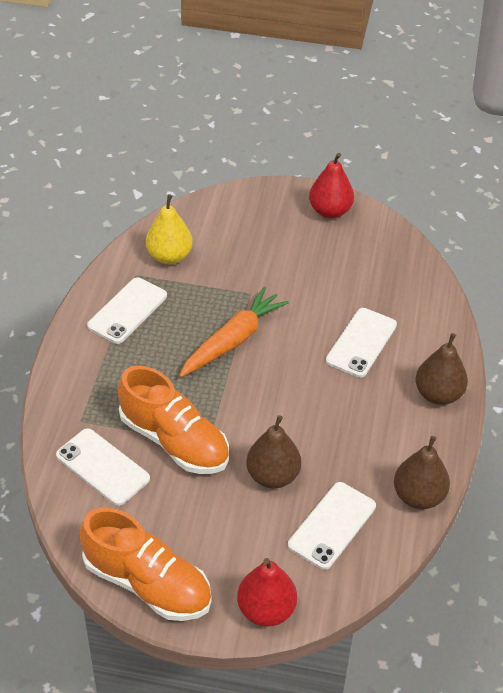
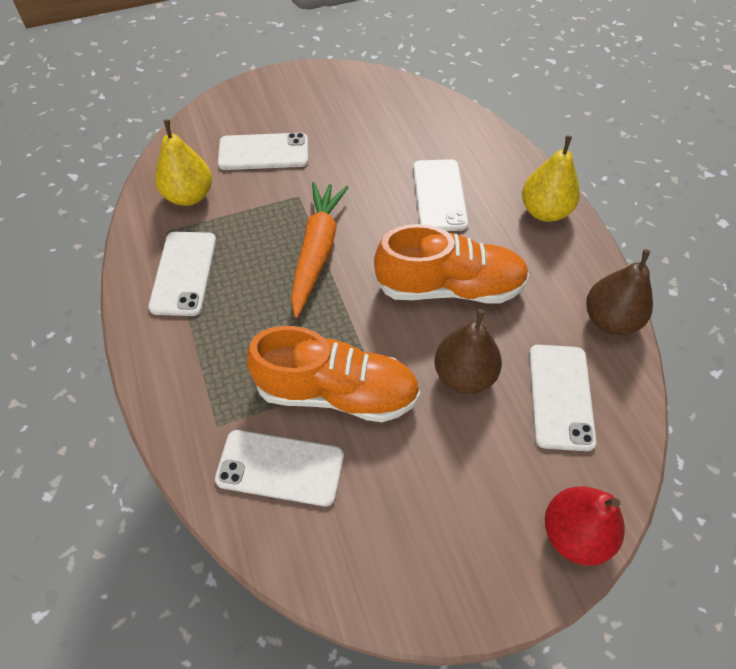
camera: 30 degrees left, 10 degrees up
(147, 583) = (431, 583): orange shoe -> orange shoe (450, 287)
(248, 247) = (263, 152): none -> white phone
(330, 211) = (315, 86): red pear -> none
(438, 394) = (544, 211): brown pear -> yellow pear

